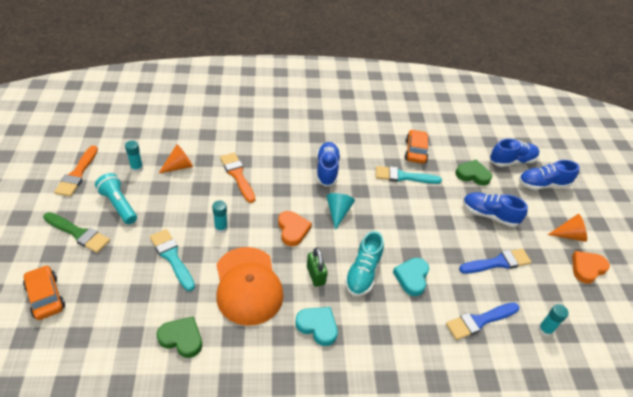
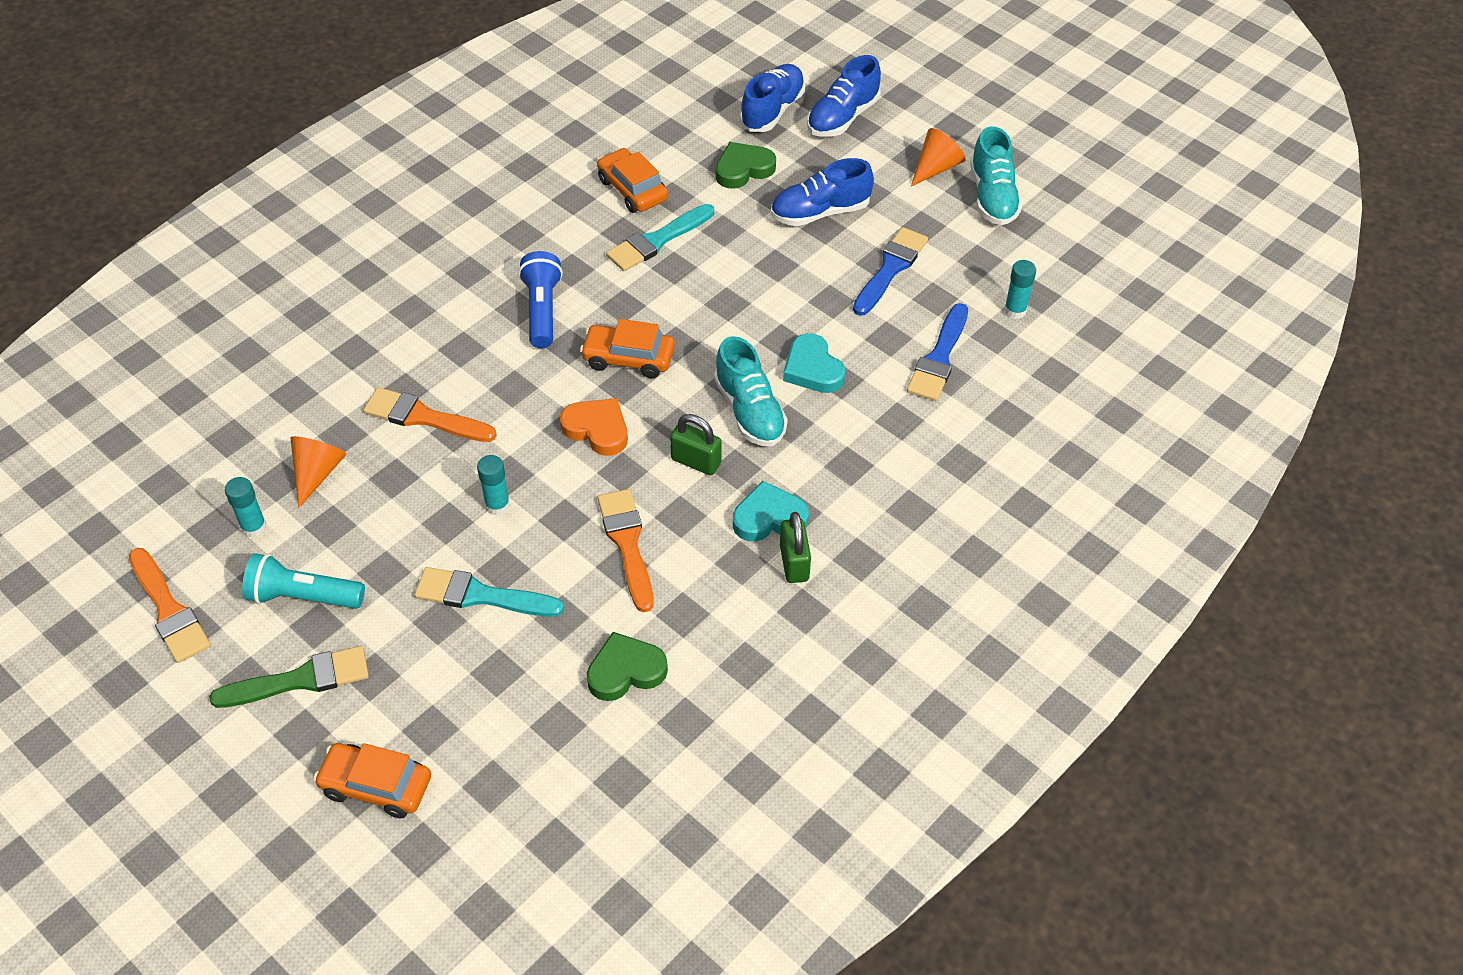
camera: 40 degrees left, 5 degrees up
(248, 285) = (627, 544): orange cap -> orange brush
(304, 357) = (794, 563): none -> green padlock
(327, 170) = (542, 310): blue shoe -> blue flashlight
(338, 212) = (628, 358): turquoise cone -> orange car
(587, 268) = (992, 197): orange heart -> turquoise shoe

